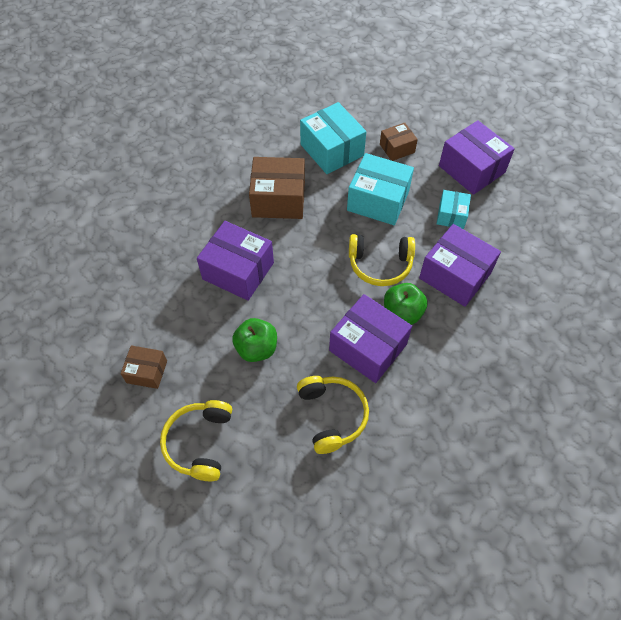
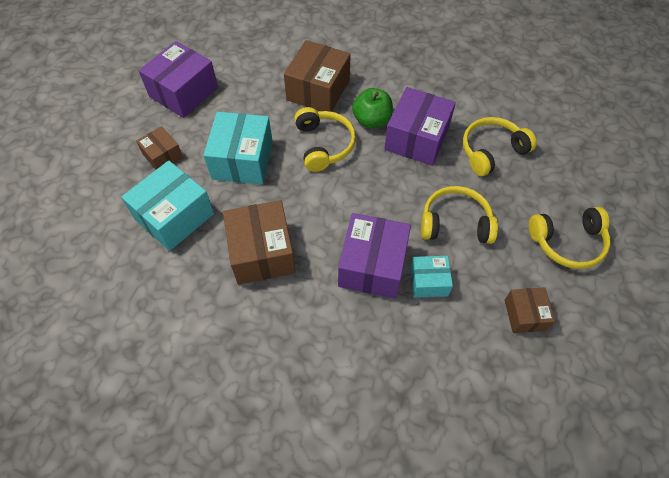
camera: 105 degrees left, 0 degrees up
(256, 348) = (455, 223): green apple -> yellow headphones
(451, 215) = (248, 100): turquoise box -> turquoise box (428, 282)
(455, 275) = (318, 90): purple box -> brown box

